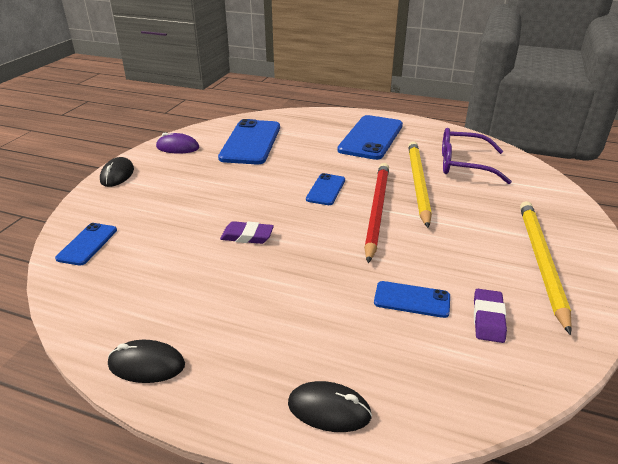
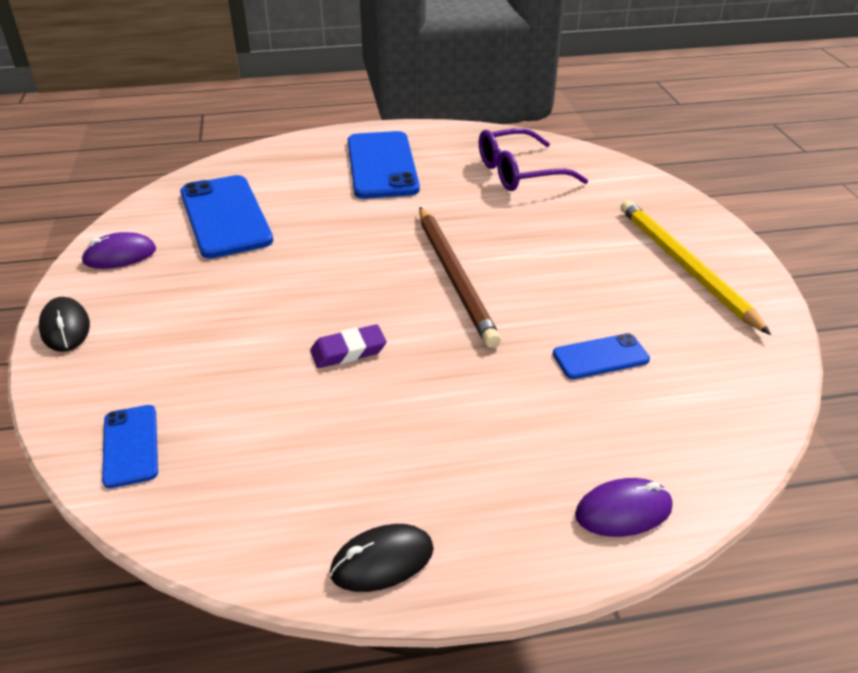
camera: 30 degrees left, 5 degrees up
(326, 189) = (389, 255): blue phone -> none
(329, 410) = (623, 511): black mouse -> purple mouse
(355, 215) = (455, 277): none -> brown pencil
(376, 210) = (473, 263): red pencil -> none
(418, 183) = (490, 213): yellow pencil -> none
(488, 318) = (686, 348): purple eraser -> none

